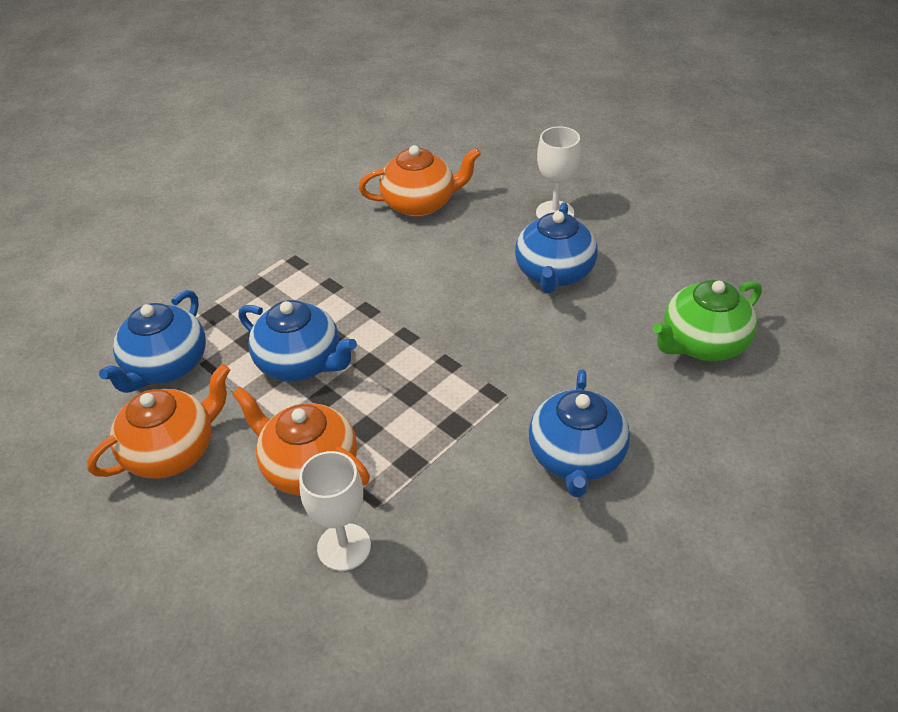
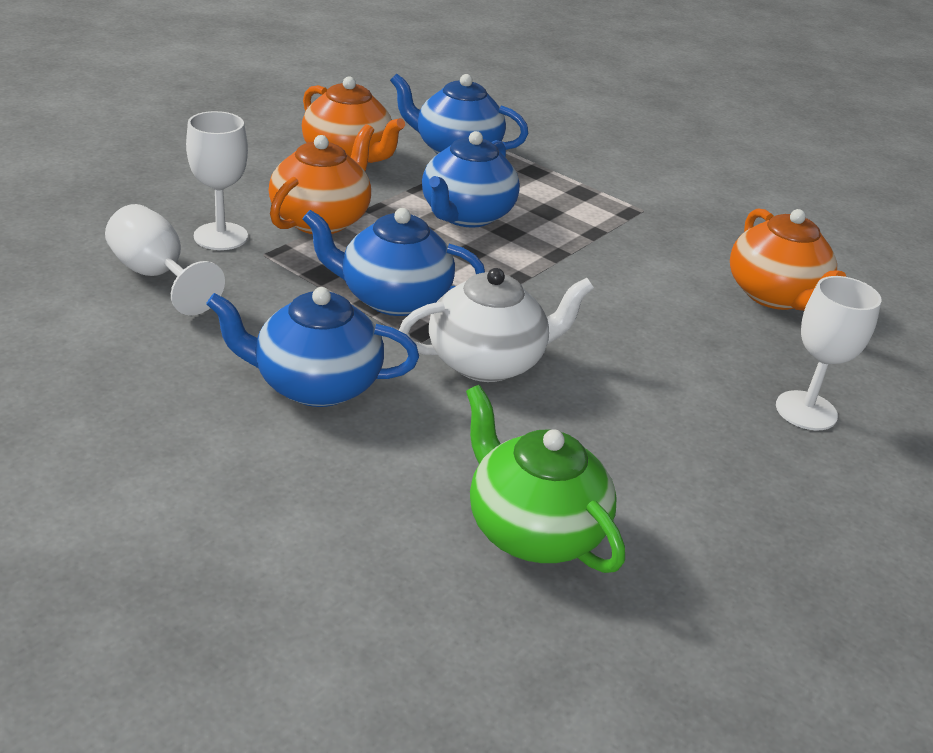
camera: 80 degrees right, 10 degrees down
(423, 592) = (156, 276): none -> white goblet
(527, 357) = (488, 362): none -> white teapot
(554, 273) = (661, 398): blue teapot -> blue teapot (393, 298)

